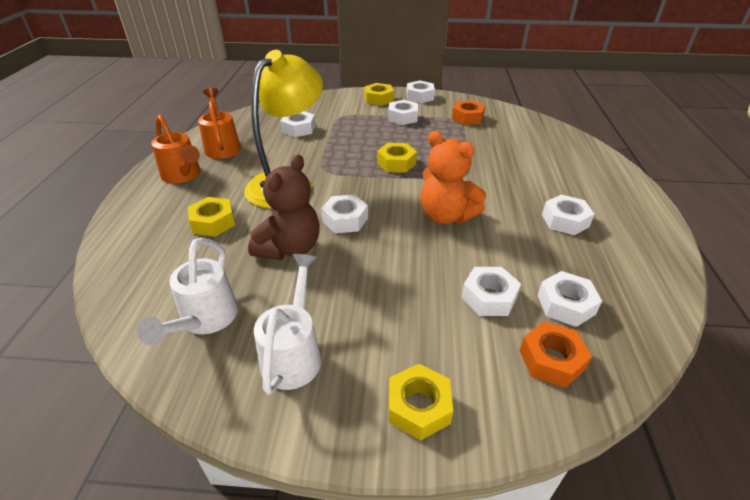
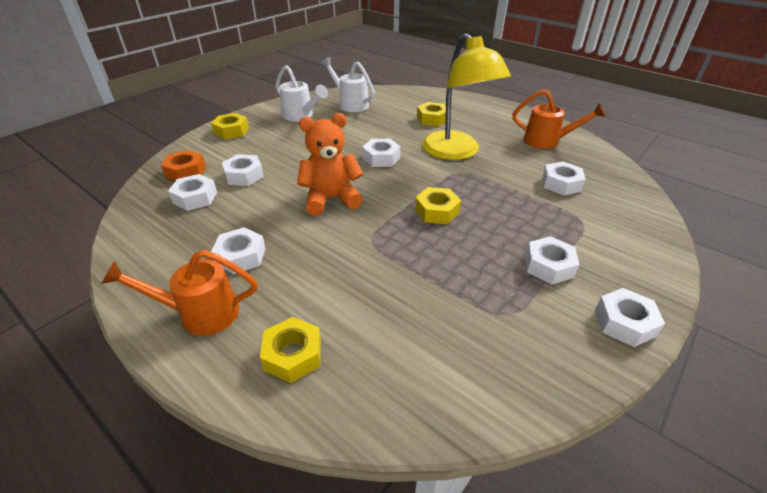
camera: 125 degrees right, 0 degrees up
(183, 176) = (506, 120): orange watering can -> orange watering can (200, 313)
(290, 248) = (376, 133): brown teddy bear -> none
(378, 99) = (630, 273): yellow nut -> yellow nut (293, 355)
(467, 117) = (508, 331): orange nut -> none

